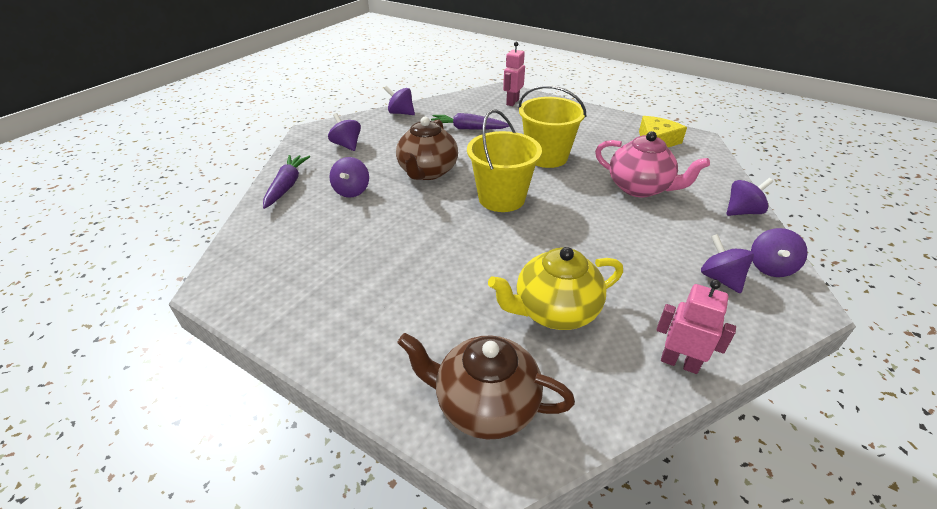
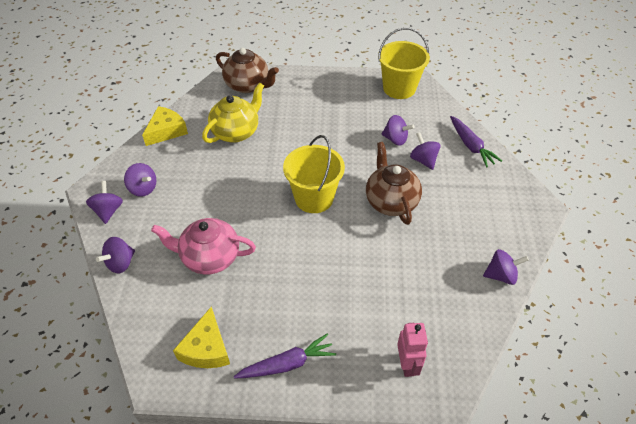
camera: 150 degrees right, 10 degrees up
(347, 145) = (487, 203): purple spinning top -> purple spinning top (395, 139)
(468, 128) = (411, 279): purple carrot -> purple carrot (287, 364)
(484, 405) = (248, 85): brown teapot -> brown teapot turned 45 degrees clockwise
(546, 157) = (307, 266): yellow bucket -> yellow bucket (399, 88)
(679, 362) = (166, 131): pink robot -> yellow cheese

